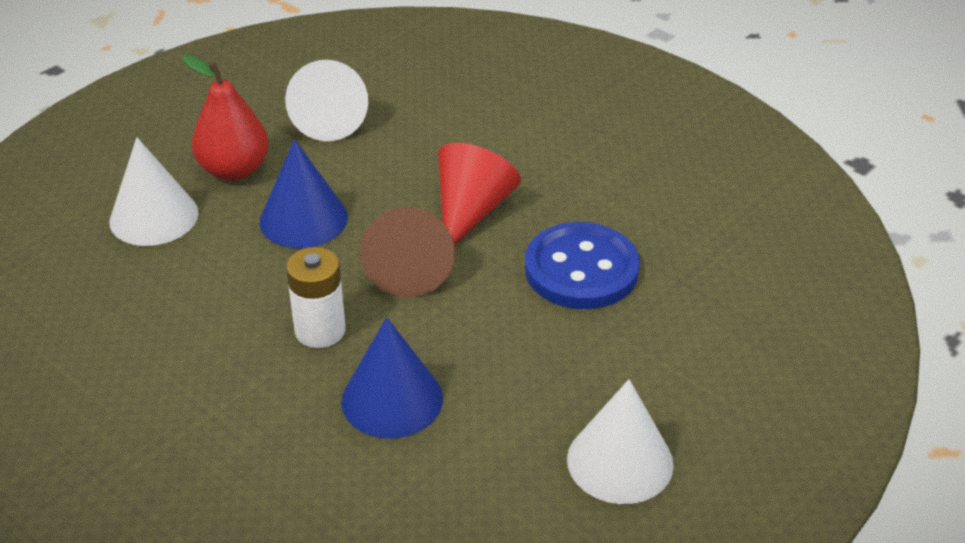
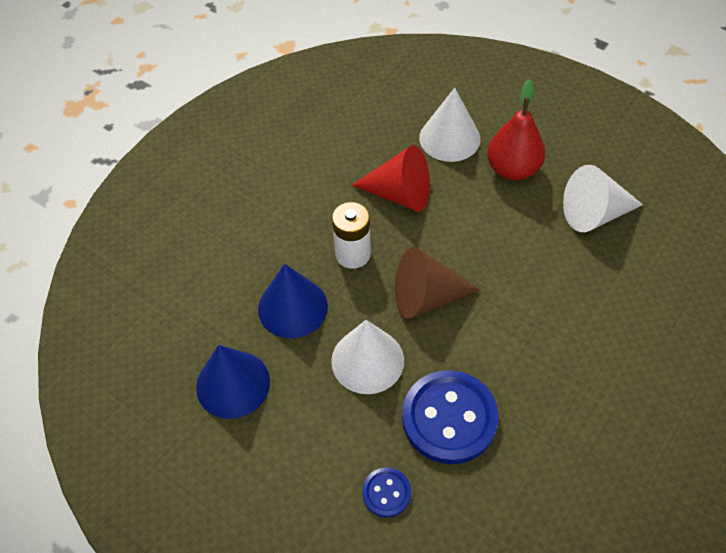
camera: 85 degrees right, 15 degrees up
(303, 219) = (467, 221): blue cone -> blue cone (233, 384)
(471, 211) = (504, 329): red cone -> red cone (399, 194)
(620, 461) = (245, 460): white cone -> white cone (367, 360)
(670, 331) = (386, 493): none -> blue button

